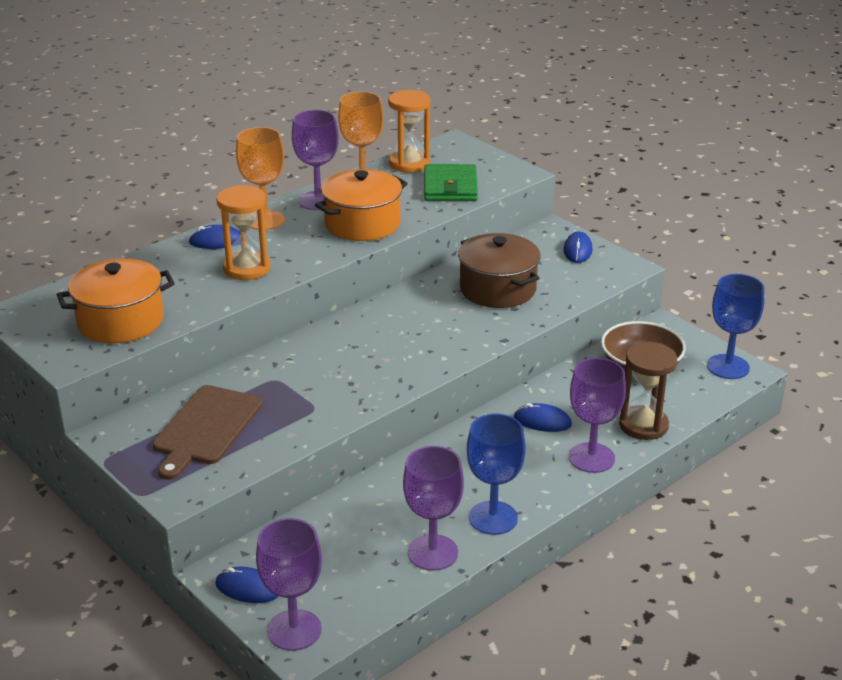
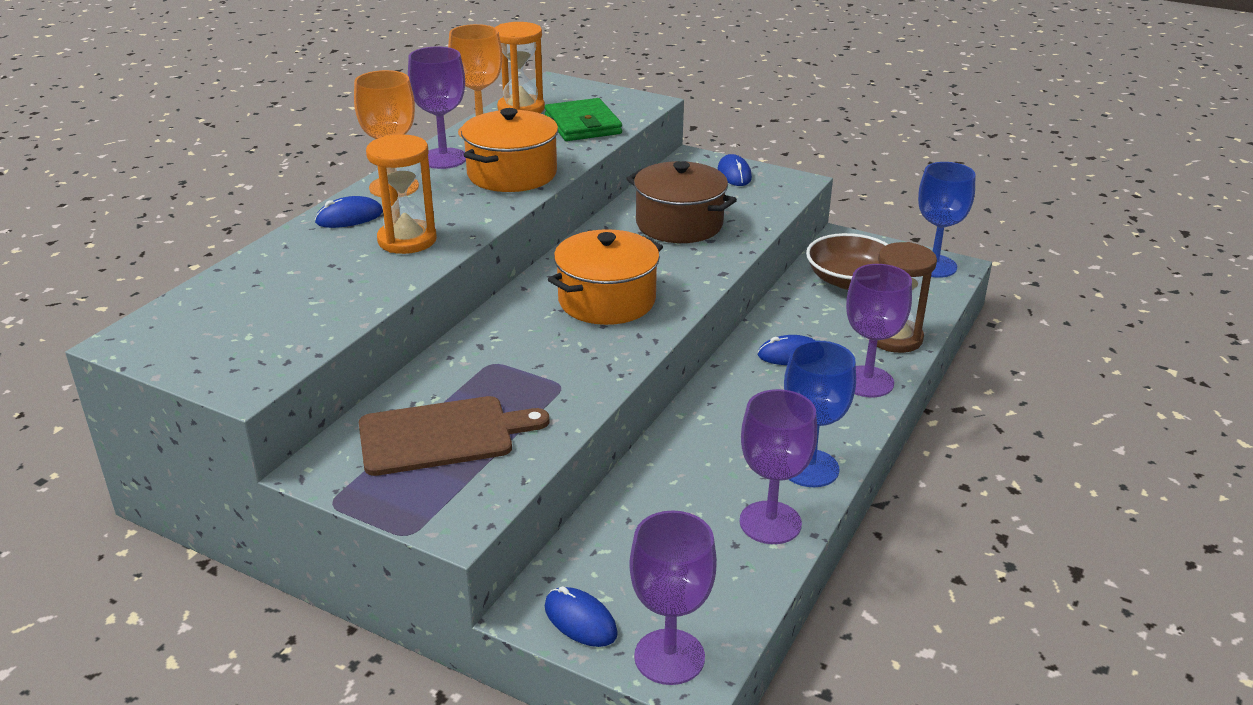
camera: 20 degrees left, 0 degrees up
(121, 321) = (284, 325): orange pot -> orange pot (607, 300)
(206, 428) = (442, 435): brown cutting board -> brown cutting board turned 105 degrees counterclockwise
(248, 588) = (580, 620): blue mouse -> blue mouse turned 45 degrees clockwise

